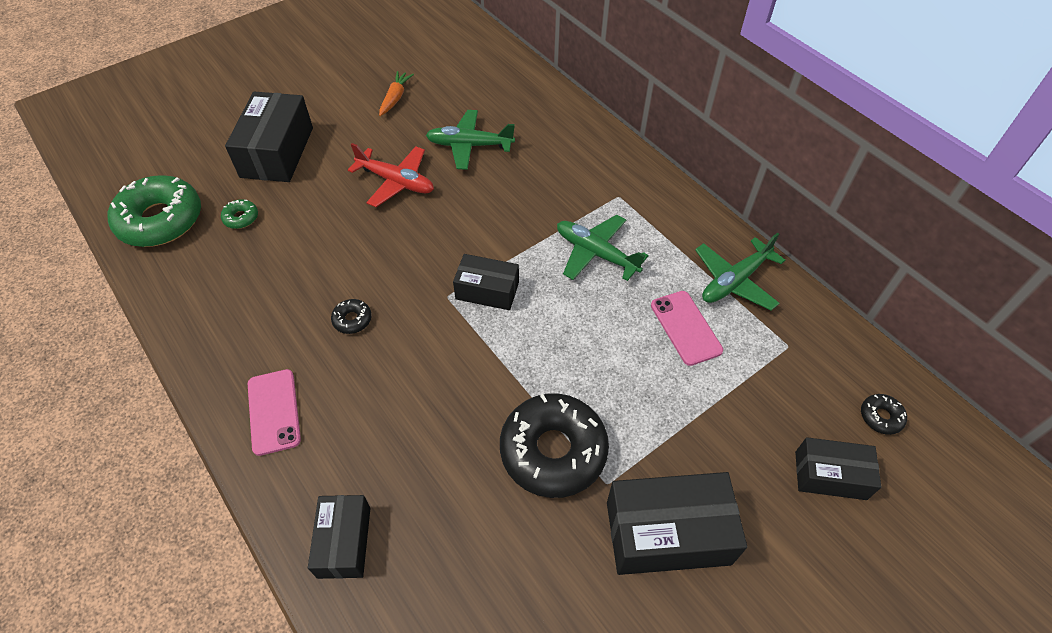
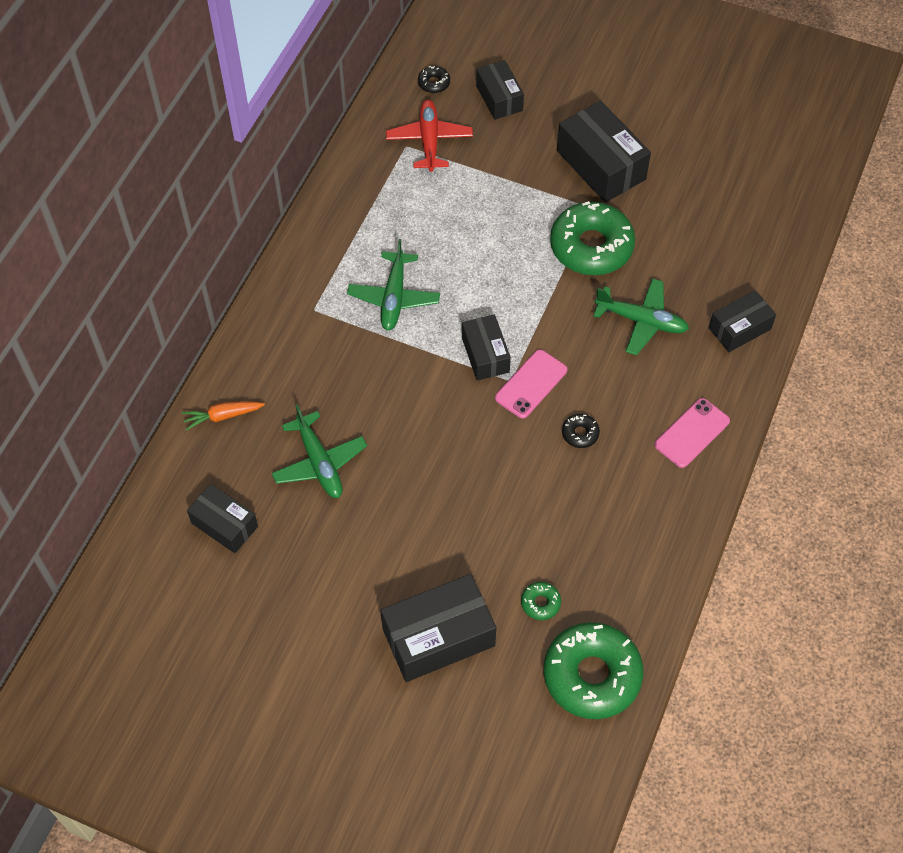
camera: 120 degrees left, 5 degrees up
(395, 98) = (287, 577): orange carrot -> orange carrot (223, 416)
(396, 182) = (409, 497): red plane -> red plane (429, 140)
(462, 83) = (224, 525): none -> black box
(553, 451) = (591, 246): black donut -> green donut
(685, 328) = (431, 210): pink phone -> pink phone (531, 384)
(734, 281) = (363, 196): green plane -> green plane (642, 321)

